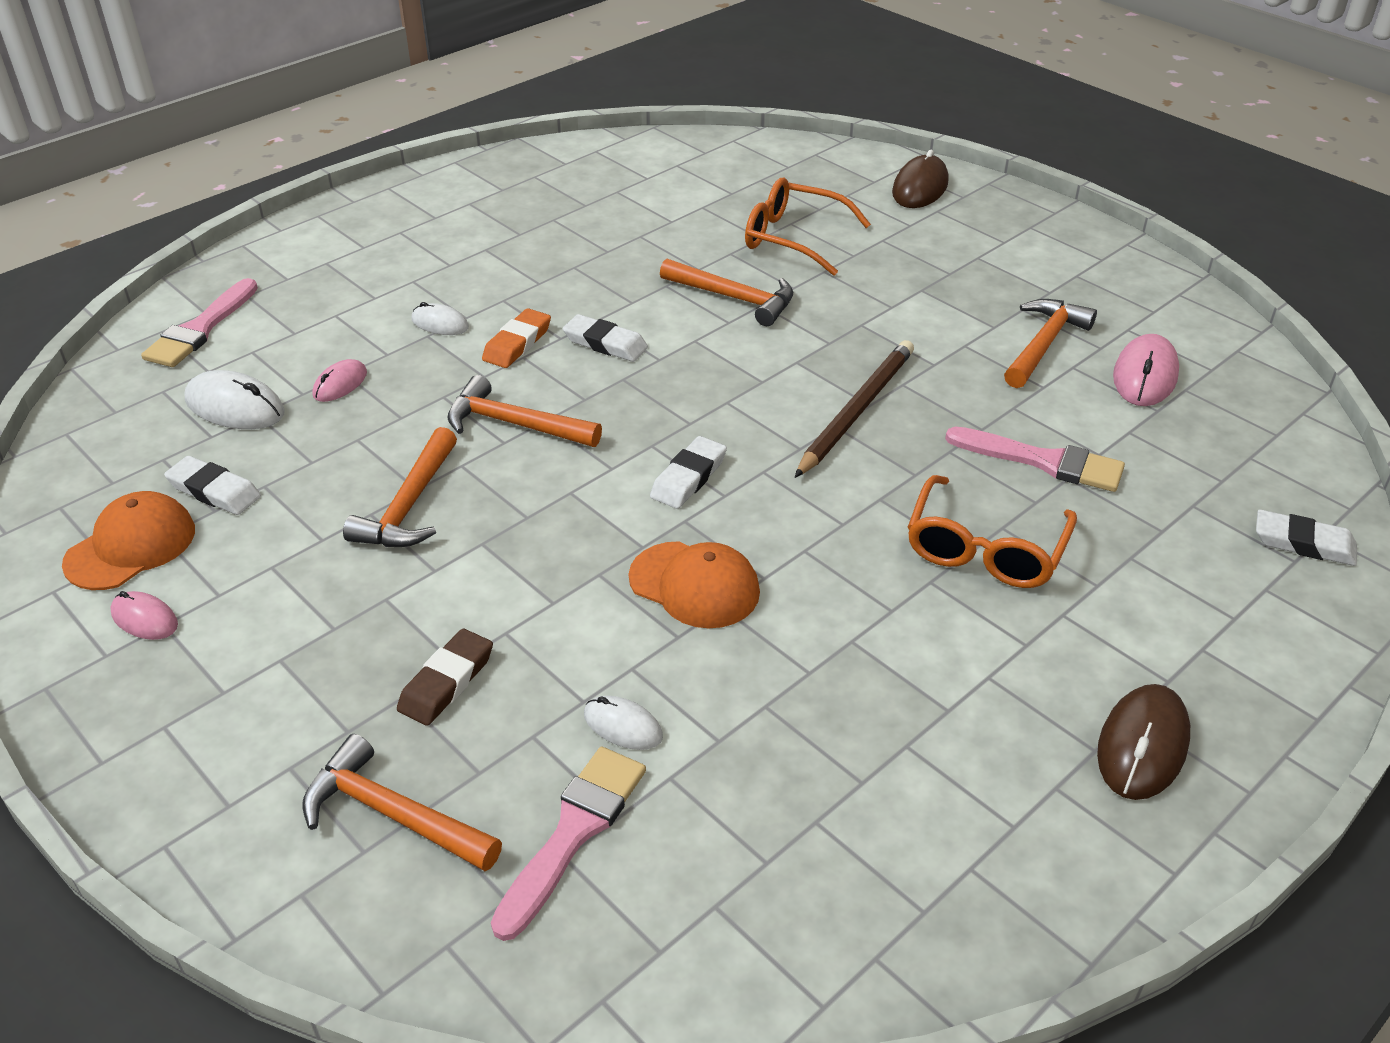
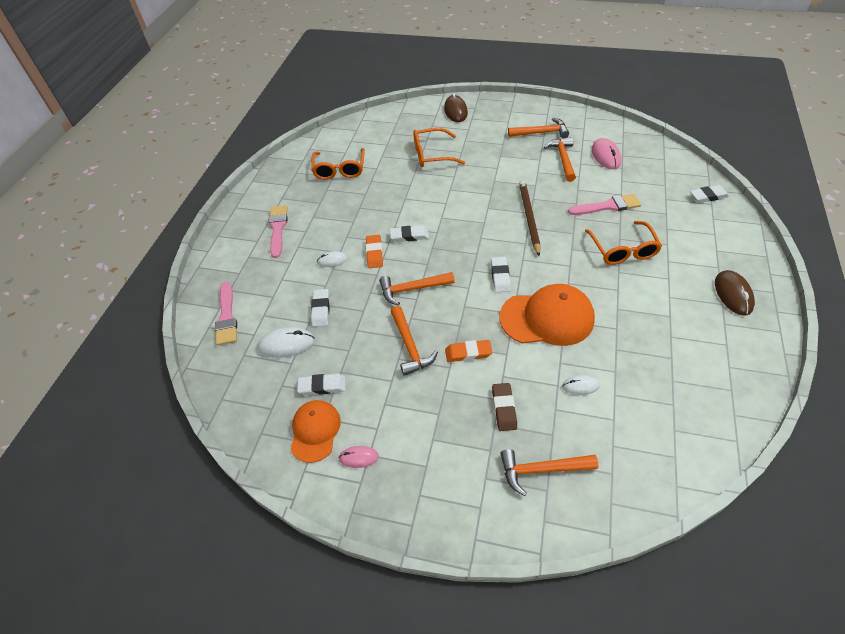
camera: 30 degrees left, 10 degrees up
(340, 384) = (321, 309): pink mouse -> white eraser
(490, 565) = (468, 353): none -> orange eraser
(573, 832) = (606, 435): pink brush -> pink brush (278, 228)
(607, 199) = (339, 170): none -> orange glasses
(694, 585) = (547, 318): orange cap -> orange cap, size x1.60
(734, 298) = (437, 192): orange hammer -> orange hammer (541, 133)

